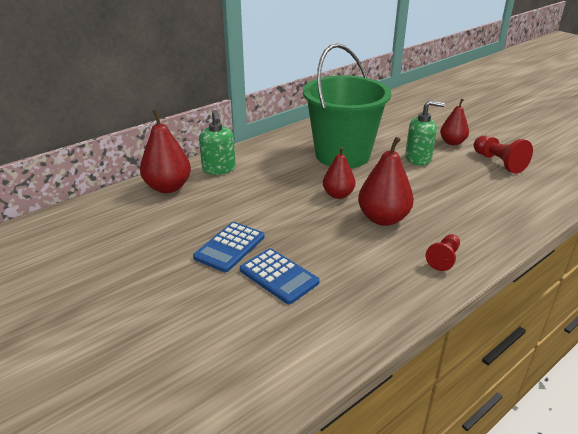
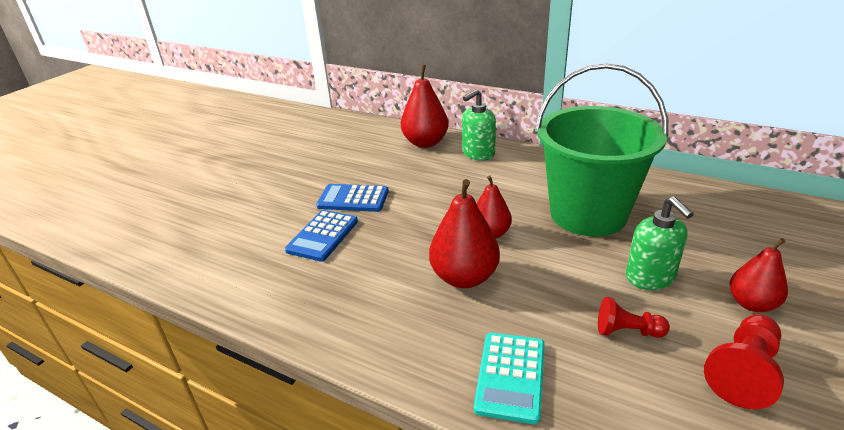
camera: 70 degrees right, 0 degrees up
(443, 258) = (409, 344): red pawn -> red pawn (627, 331)
(485, 227) = (510, 376): none -> turquoise calculator

